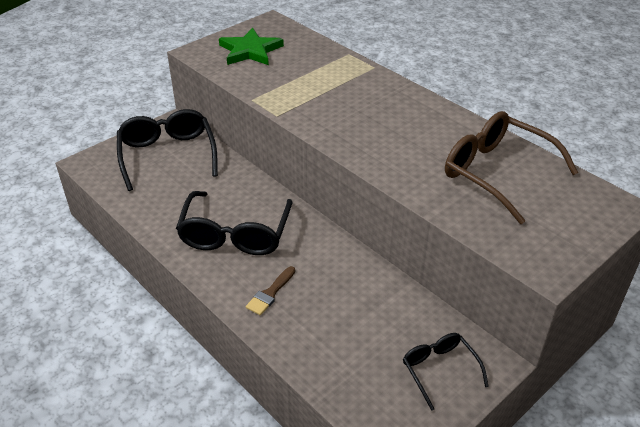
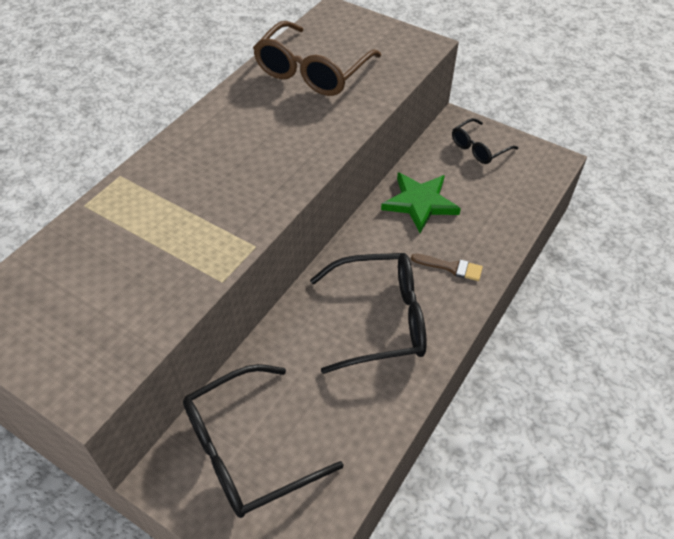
camera: 105 degrees left, 10 degrees up
(250, 51) = (79, 319): green star -> green star (420, 203)

